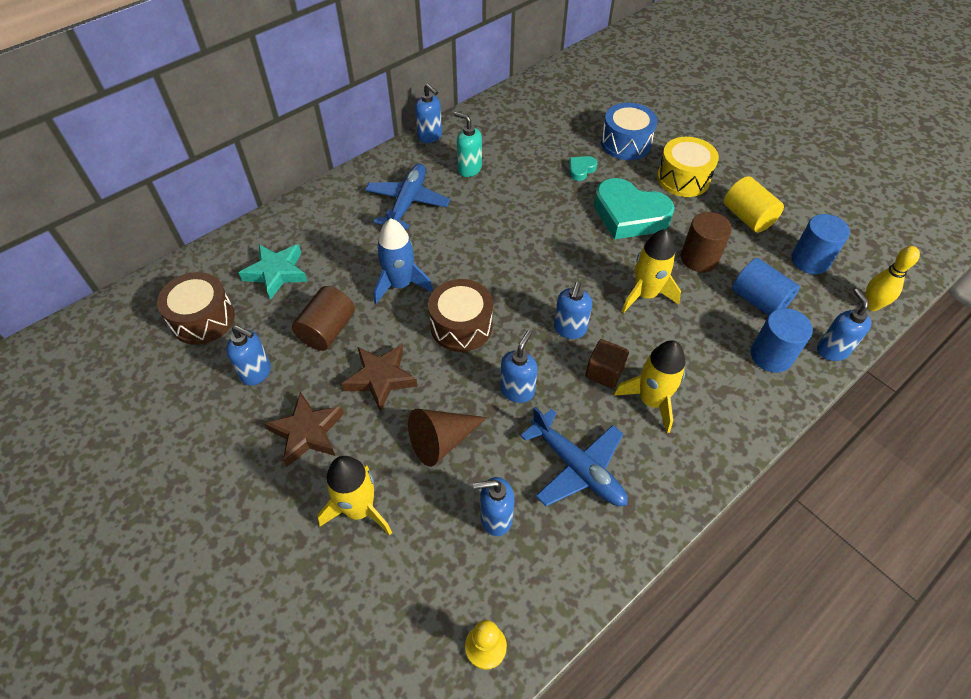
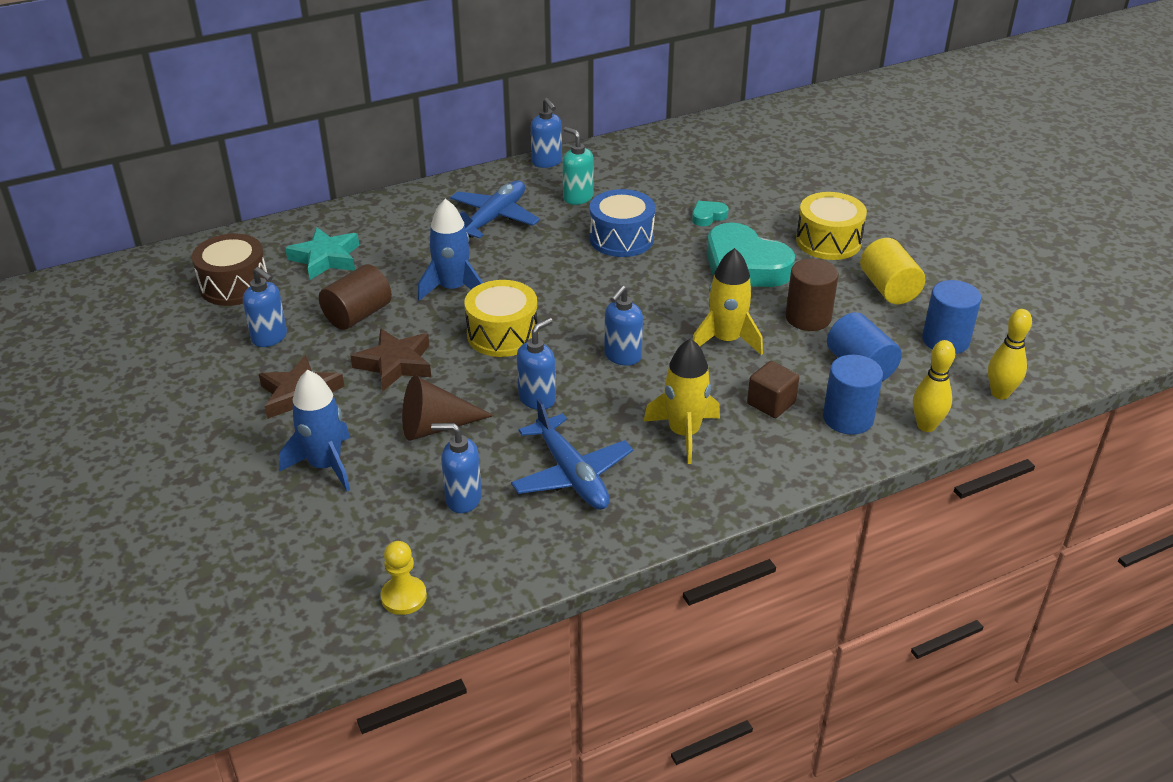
camera: 15 degrees right, 15 degrees down
(359, 509) = (325, 465): yellow rocket -> blue rocket
(461, 326) = (502, 334): brown drum -> yellow drum
(604, 372) = (643, 400): brown cube -> brown cube (771, 403)
(626, 143) = (775, 199): blue drum -> blue drum (621, 238)
(832, 350) = (926, 426): blue soap dispenser -> yellow bowling pin

